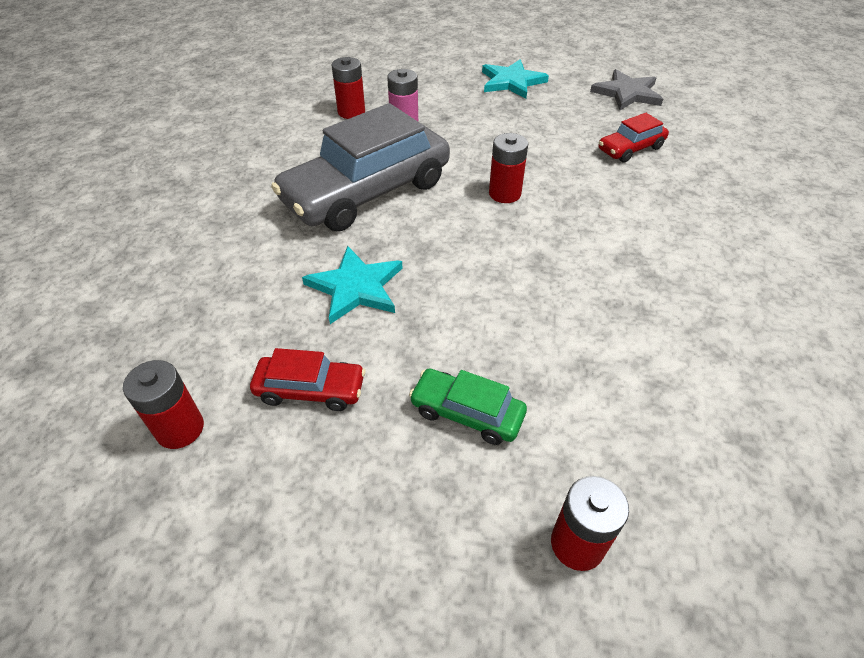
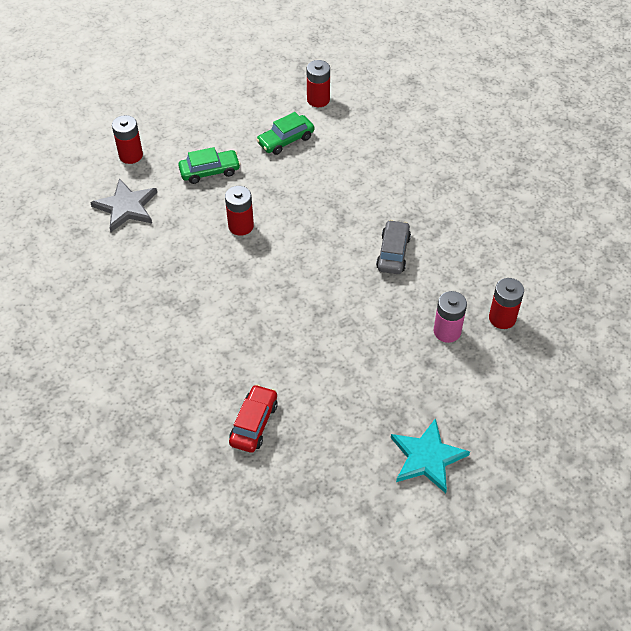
camera: 140 degrees right, 5 degrees up
(310, 389) = (285, 140): red car -> green car
(356, 287) = (322, 192): turquoise star -> none
(367, 192) = (393, 253): grey car -> grey car, size x0.46
(504, 194) = (307, 309): red battery -> red battery (241, 226)
(627, 93) = (310, 516): grey star -> grey star (126, 207)

